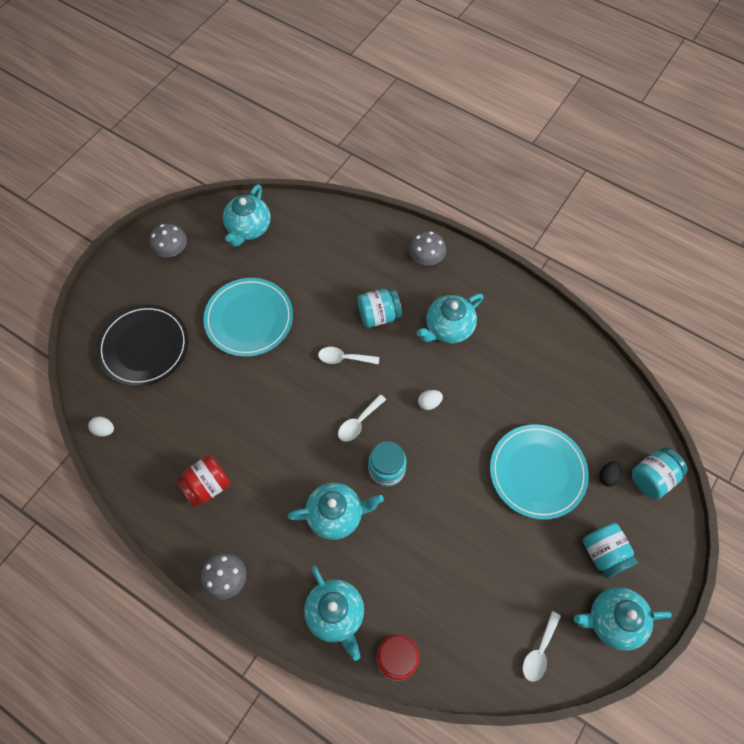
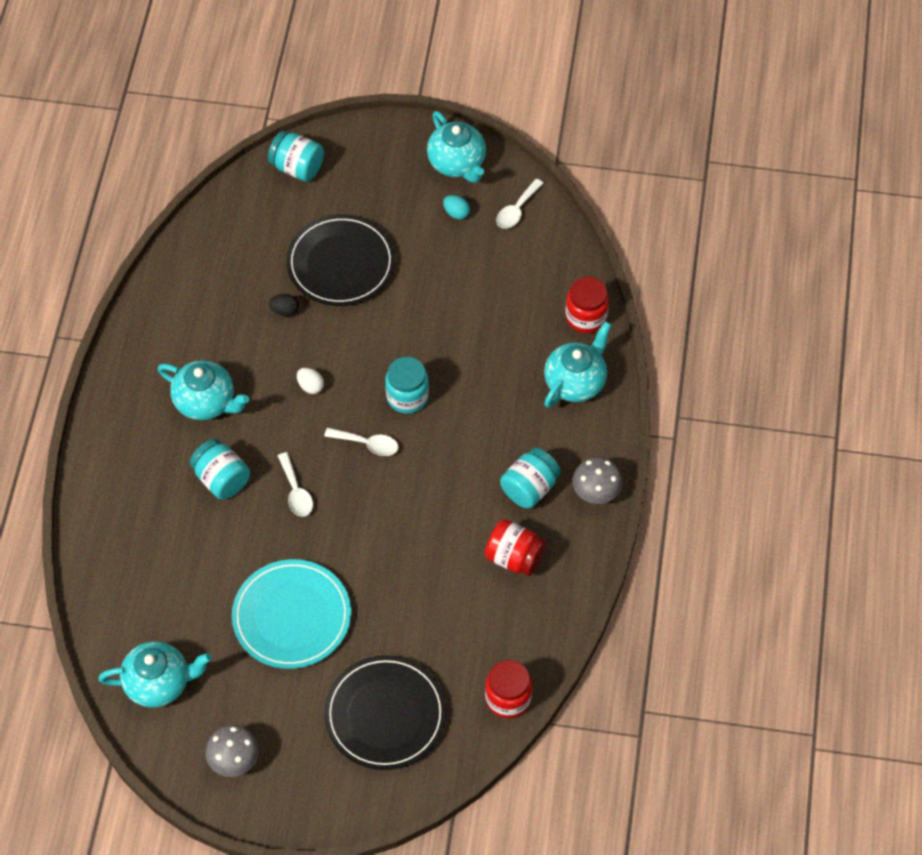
camera: 115 degrees left, 5 degrees down
(104, 430) = (508, 698): white egg -> red jar
(336, 515) = (480, 422): turquoise teapot -> none
(426, 258) = (116, 460): grey mushroom -> none
(537, 472) = (341, 263): turquoise plate -> black plate
(539, 651) = (516, 210): white spoon -> white spoon turned 120 degrees clockwise
(555, 593) = (456, 213): none -> turquoise egg
(604, 553) = (397, 186): turquoise jar -> turquoise jar (529, 488)
(608, 476) = (315, 204): black egg -> black egg (285, 311)

